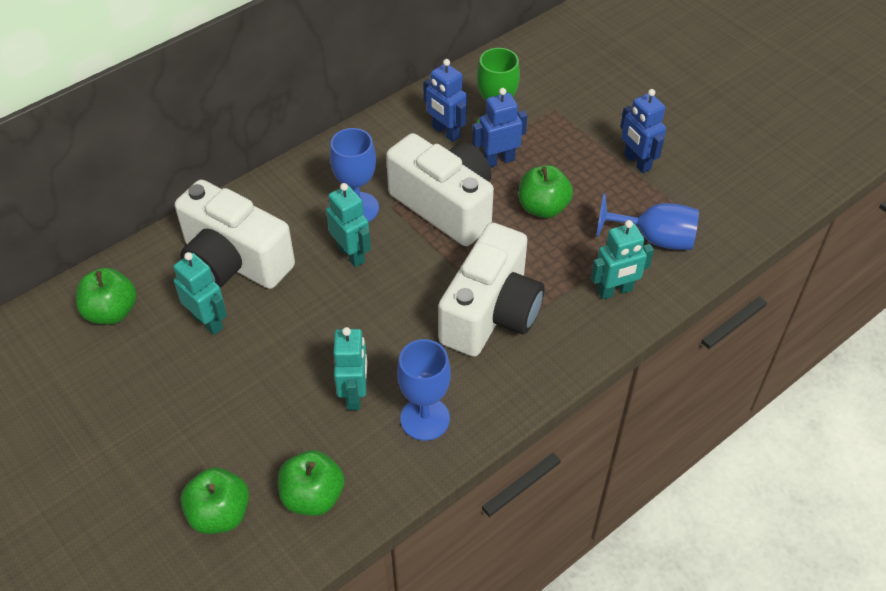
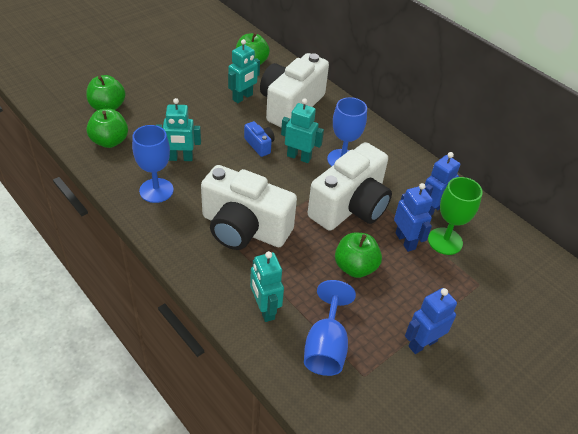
camera: 85 degrees right, 5 degrees down
(325, 299) = (259, 145): none -> blue camera
(351, 254) = (299, 157): turquoise robot -> turquoise robot turned 120 degrees counterclockwise

